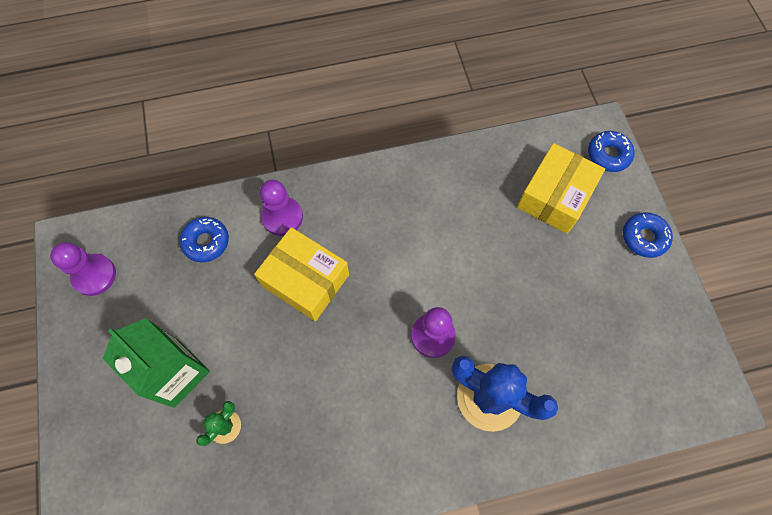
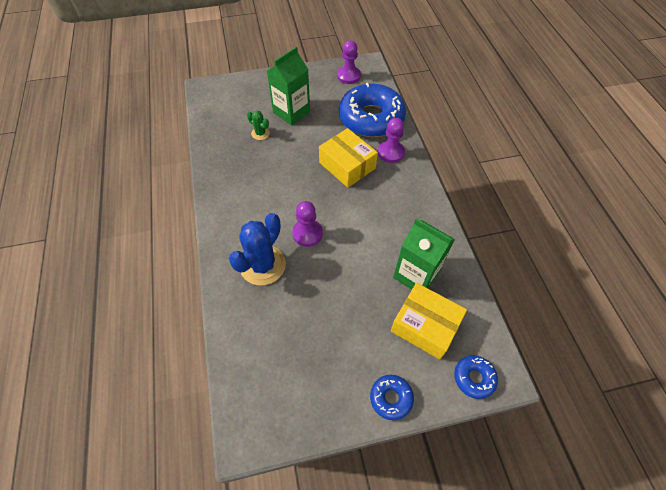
camera: 90 degrees right, 10 degrees down
(206, 242) = (371, 118): blue donut -> blue donut, size x2.26
(305, 280) = (347, 165): yellow box -> yellow box turned 75 degrees counterclockwise
(488, 200) = (416, 275): none -> green carton

